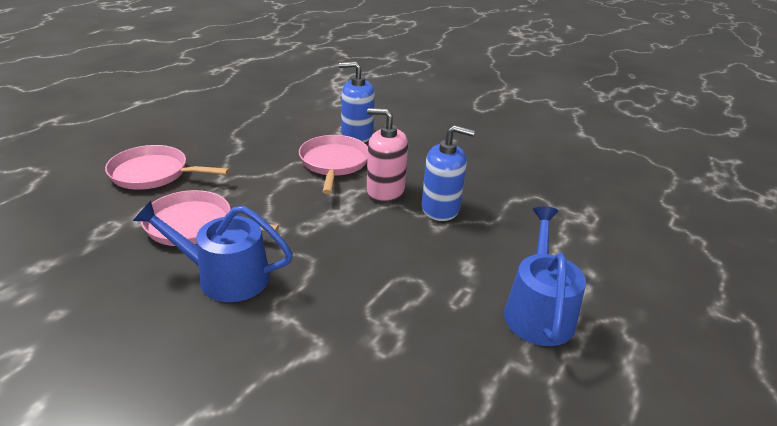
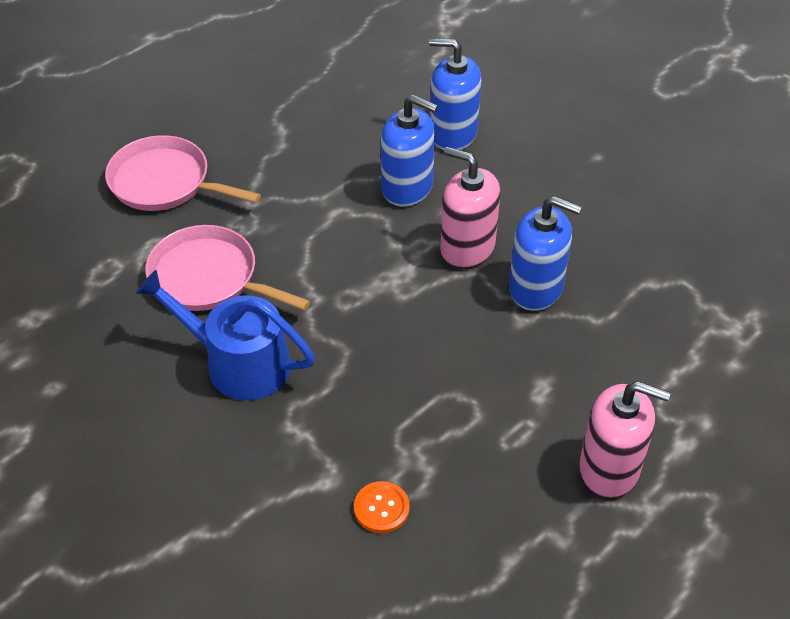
camera: 15 degrees right, 15 degrees up
(334, 163) = (407, 187): pink pan -> blue soap dispenser
(368, 366) = (381, 508): none -> orange button
(538, 311) = (609, 468): blue watering can -> pink soap dispenser

